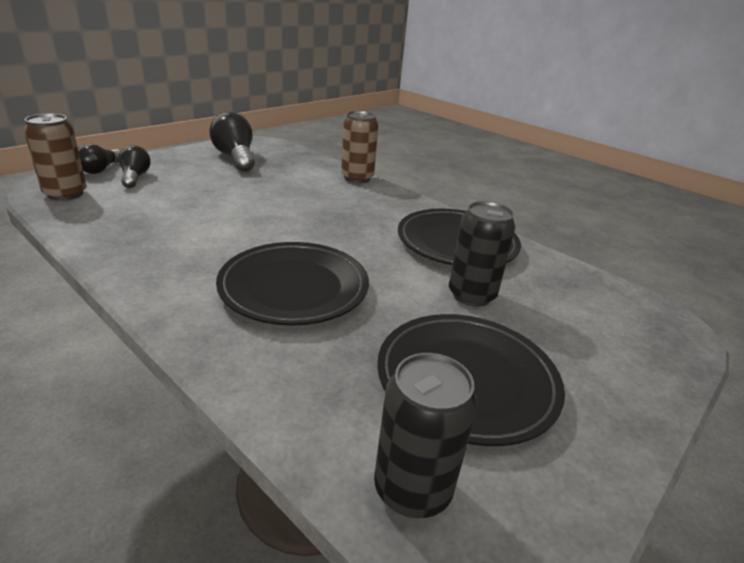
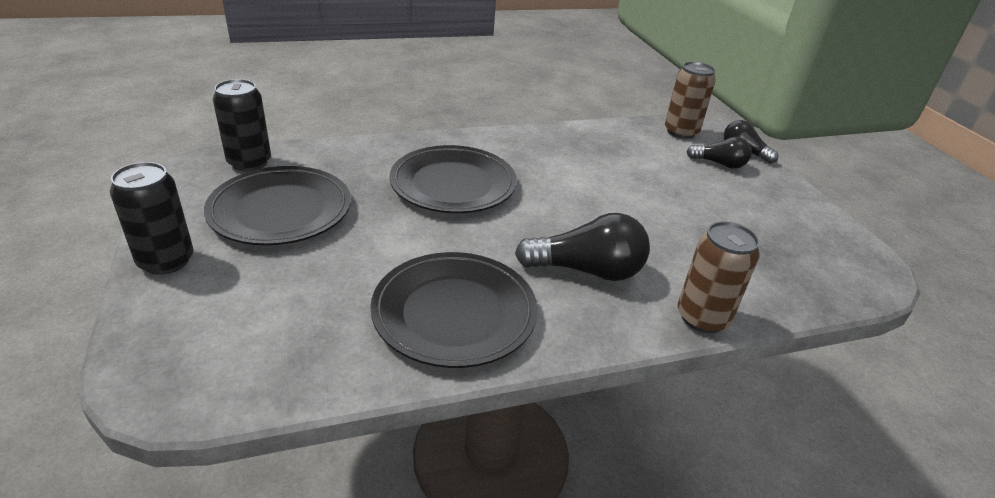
camera: 120 degrees right, 5 degrees up
(235, 158) = (790, 234): black light bulb -> black light bulb (587, 270)
(471, 295) = (357, 267): black can -> black can (166, 261)

